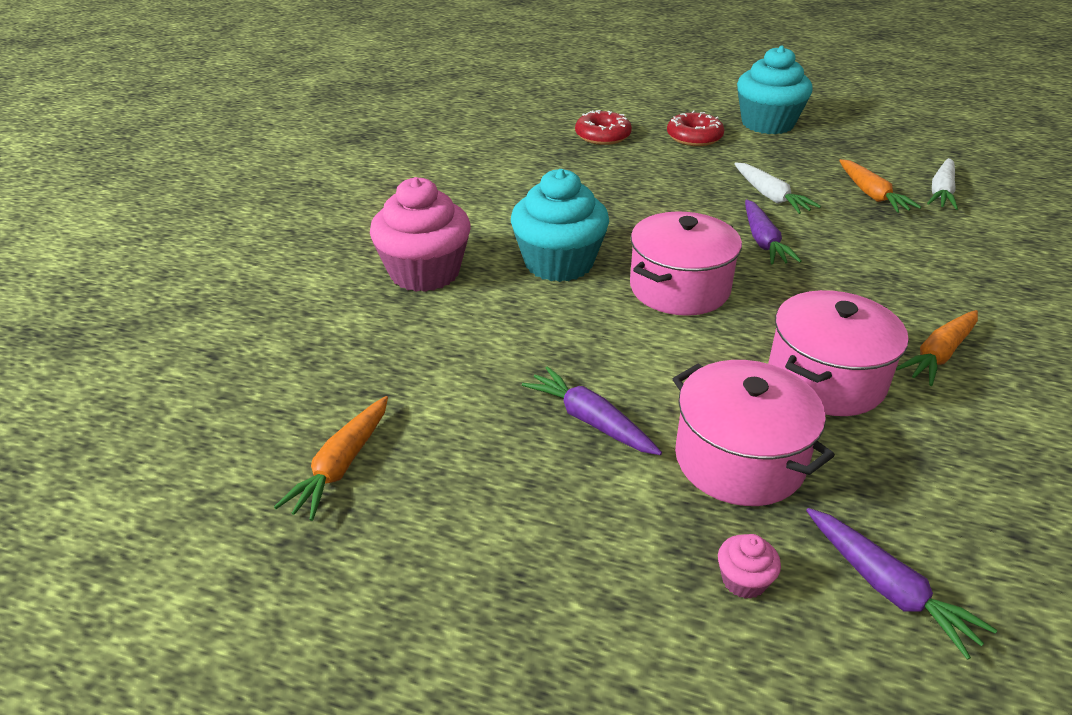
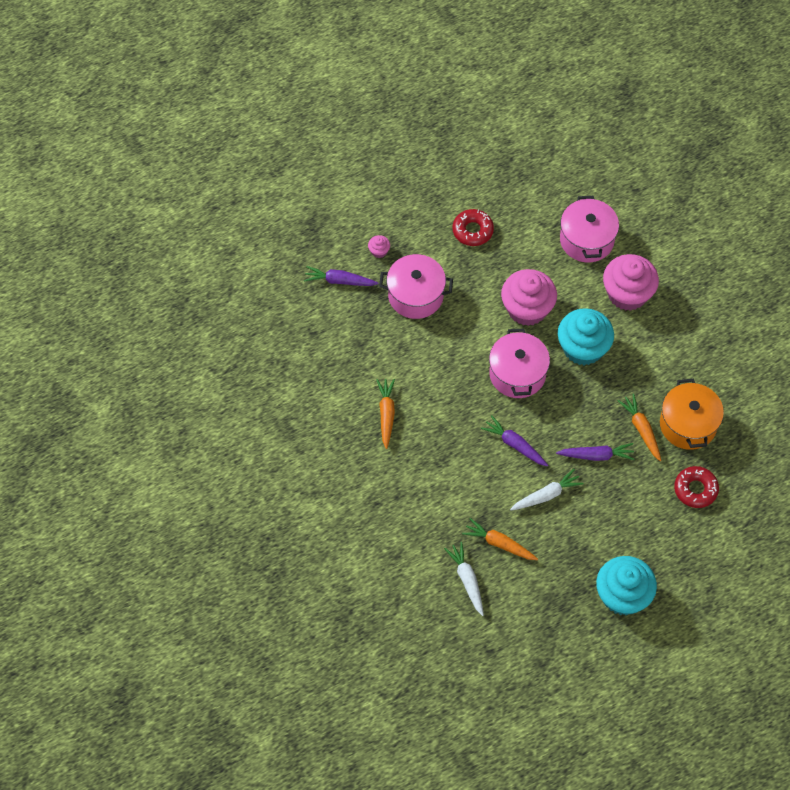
camera: 135 degrees right, 25 degrees up
(341, 465) = (530, 191): orange carrot -> orange carrot (641, 429)
(540, 165) = (688, 424): none -> orange pot
(574, 335) = (527, 308): none -> pink cupcake
(590, 421) = (477, 272): purple carrot -> purple carrot (596, 455)
(694, 137) = (646, 535): red donut -> red donut (472, 230)
(770, 196) = (546, 495): white carrot -> white carrot turned 135 degrees clockwise
(825, 379) = (417, 362): pink pot -> pink pot (587, 240)

